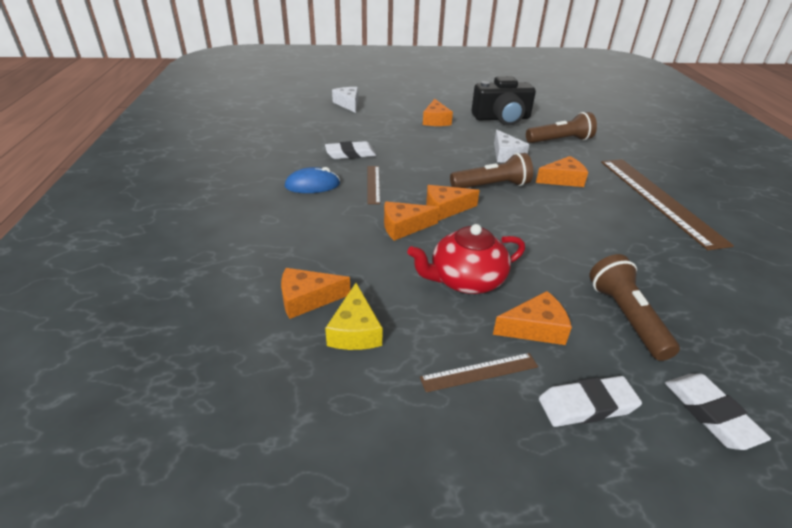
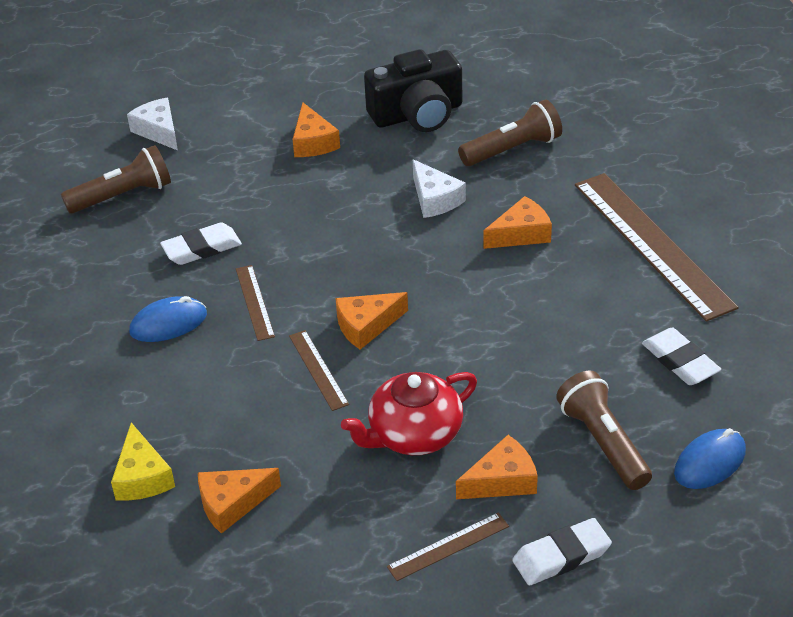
camera: 10 degrees left, 5 degrees up
(355, 331) = (301, 530): yellow cheese -> yellow cheese (142, 477)
(404, 227) = (318, 369): orange cheese -> brown ruler
(492, 186) = (423, 269): brown flashlight -> brown flashlight (123, 196)
(710, 413) = (682, 536): white eraser -> white eraser (680, 361)
(727, 352) = (709, 462): none -> blue mouse

